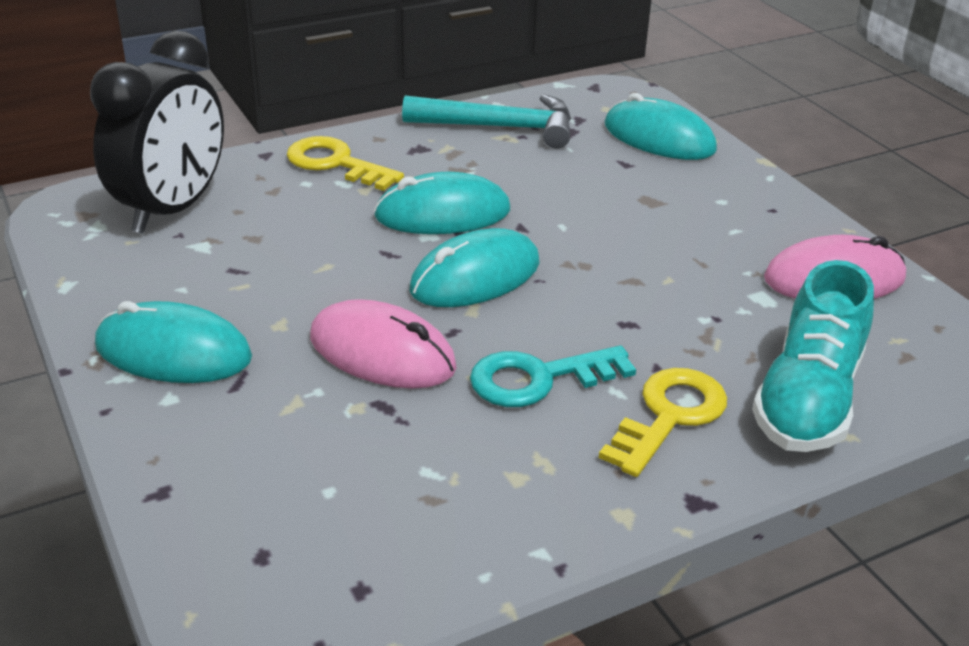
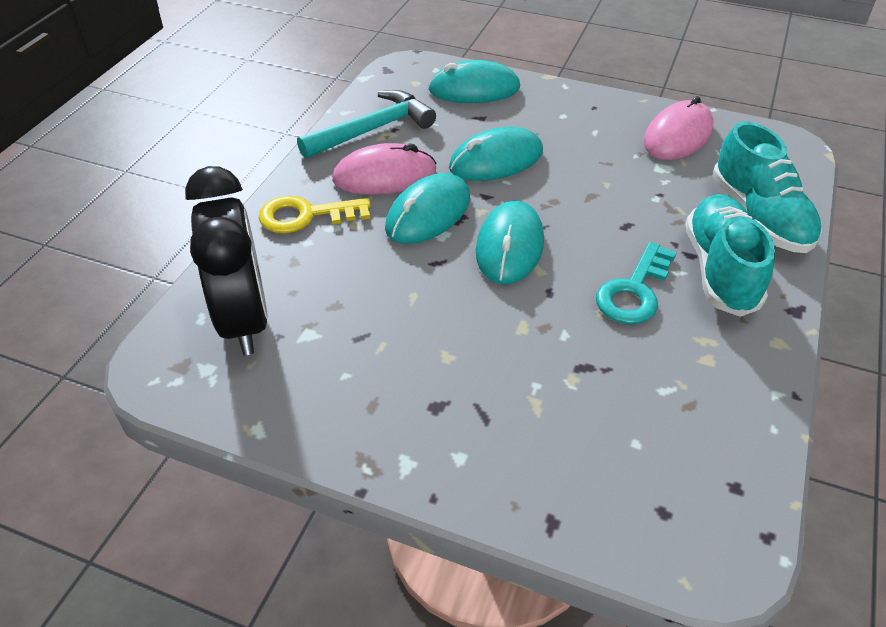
camera: 40 degrees left, 10 degrees up
(173, 352) = (412, 424): turquoise mouse -> turquoise mouse (496, 160)
(382, 352) = (533, 333): pink mouse -> pink mouse (384, 175)
(669, 416) = (720, 269): yellow key -> turquoise shoe

